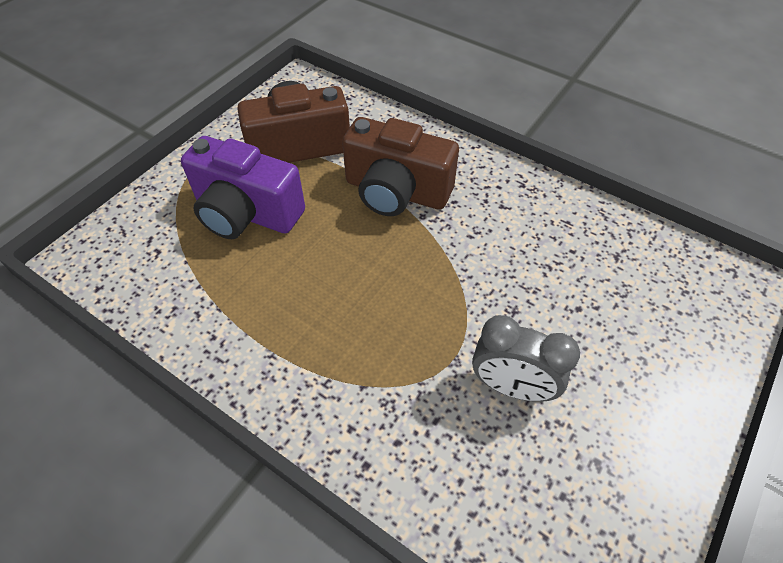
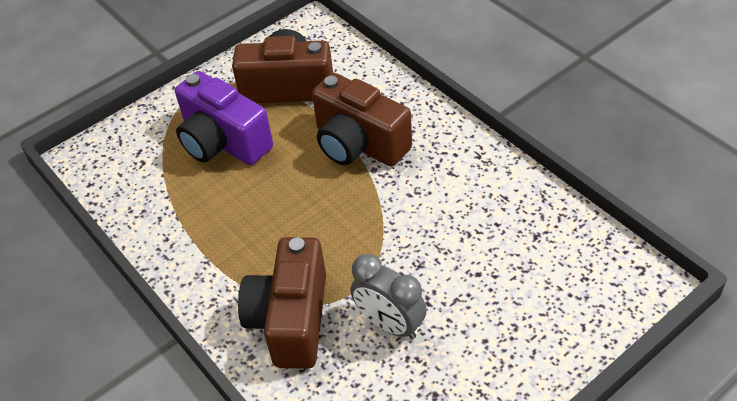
camera: 20 degrees right, 5 degrees down
(397, 406) = (291, 319): none -> brown camera

